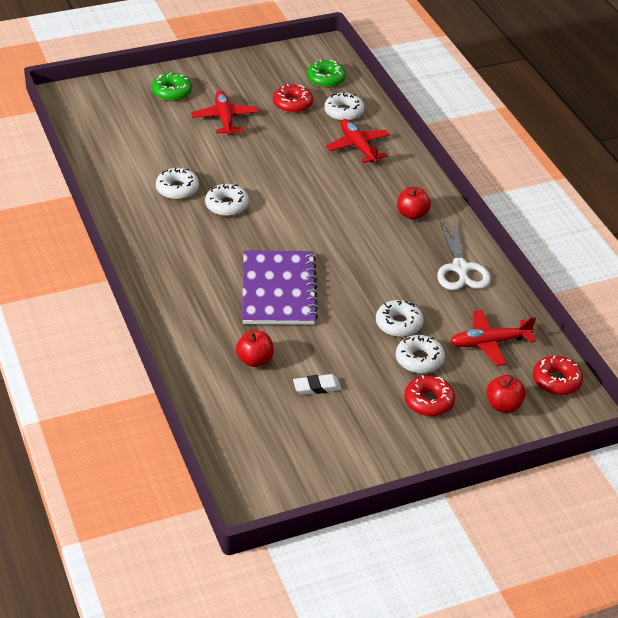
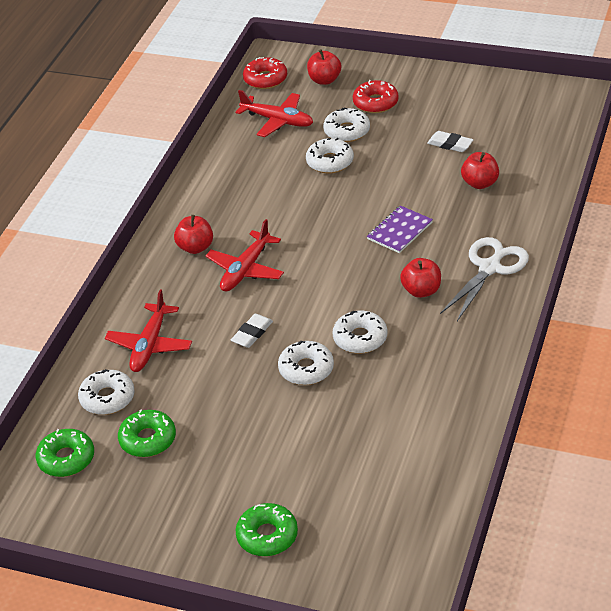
camera: 135 degrees left, 0 degrees up
(177, 189) = (393, 383): white donut -> white donut (306, 369)
(216, 253) = (421, 291): none -> red apple
(224, 118) = (246, 457): red plane -> red plane (245, 270)
(278, 290) = (400, 231): purple notebook -> purple notebook, size x0.52
(292, 104) = (148, 439): red donut -> green donut
(301, 179) = (252, 333): none -> white eraser
(460, 268) = (221, 183): white scissors -> white scissors (489, 268)

